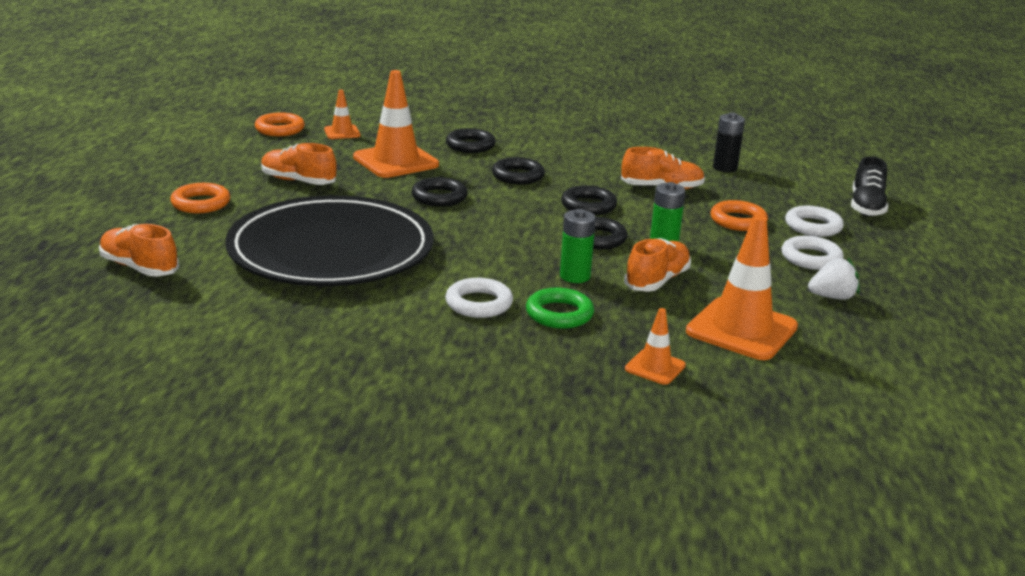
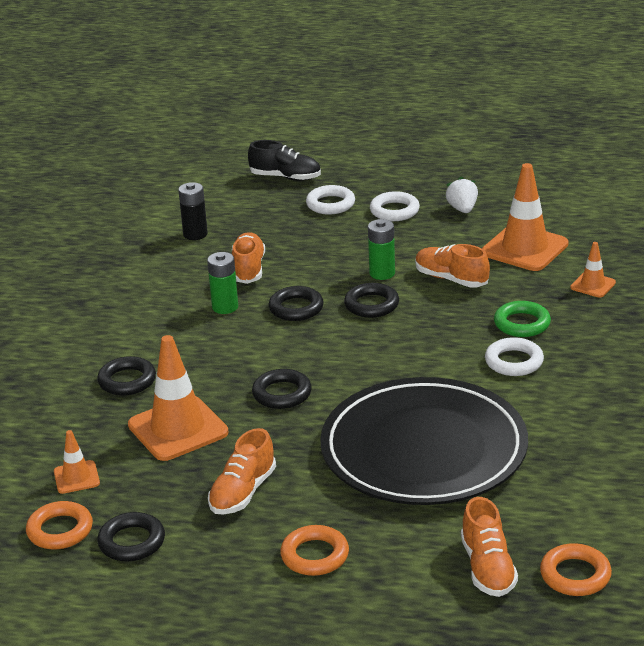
camera: 85 degrees left, 5 degrees up
(139, 267) = (488, 568): orange shoe -> orange shoe turned 45 degrees counterclockwise
(518, 176) = (220, 348): black ring -> black ring (132, 542)
(575, 276) = (451, 316): green battery -> green battery (225, 307)
(738, 221) = (323, 236): orange ring -> orange ring (575, 575)

